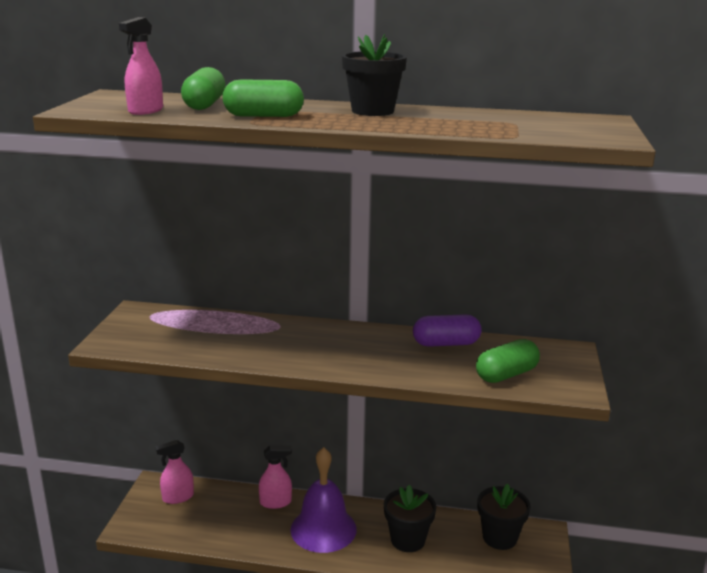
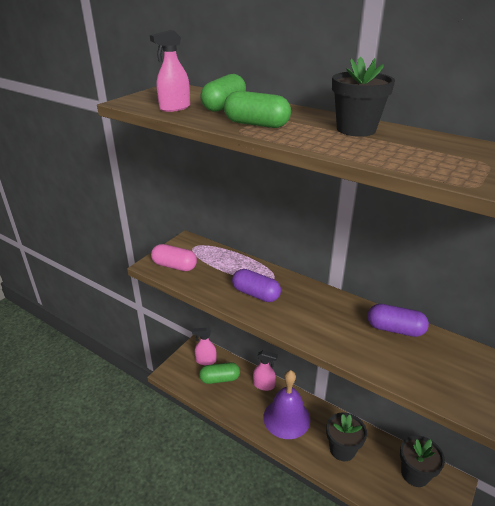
camera: 25 degrees right, 10 degrees up
(138, 339) = (174, 266): none -> pink capsule
(268, 345) = (256, 294): none -> purple capsule
(506, 375) = (434, 379): green capsule -> green capsule (220, 379)

